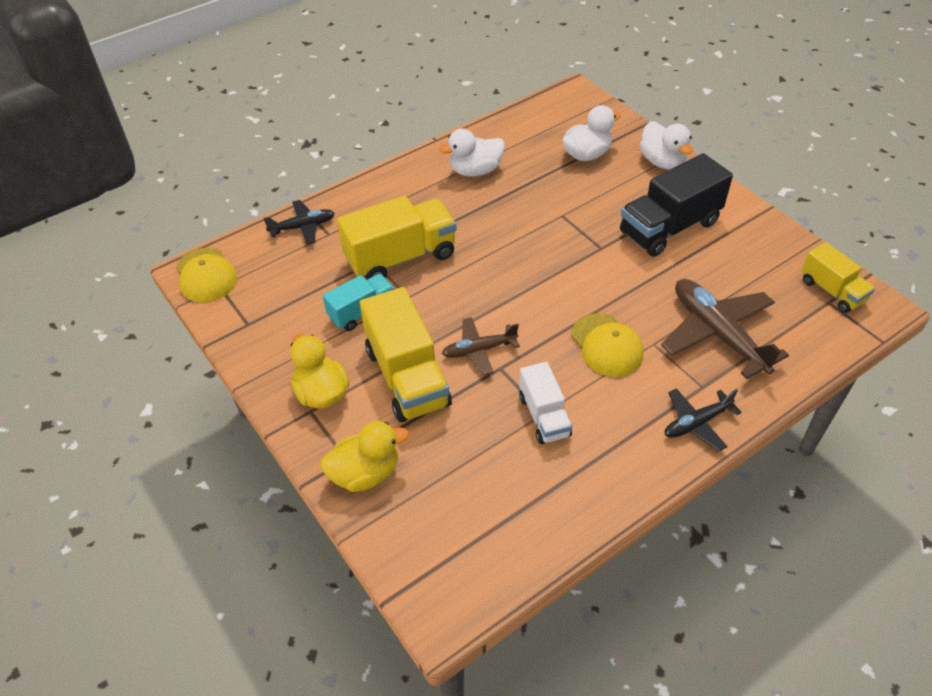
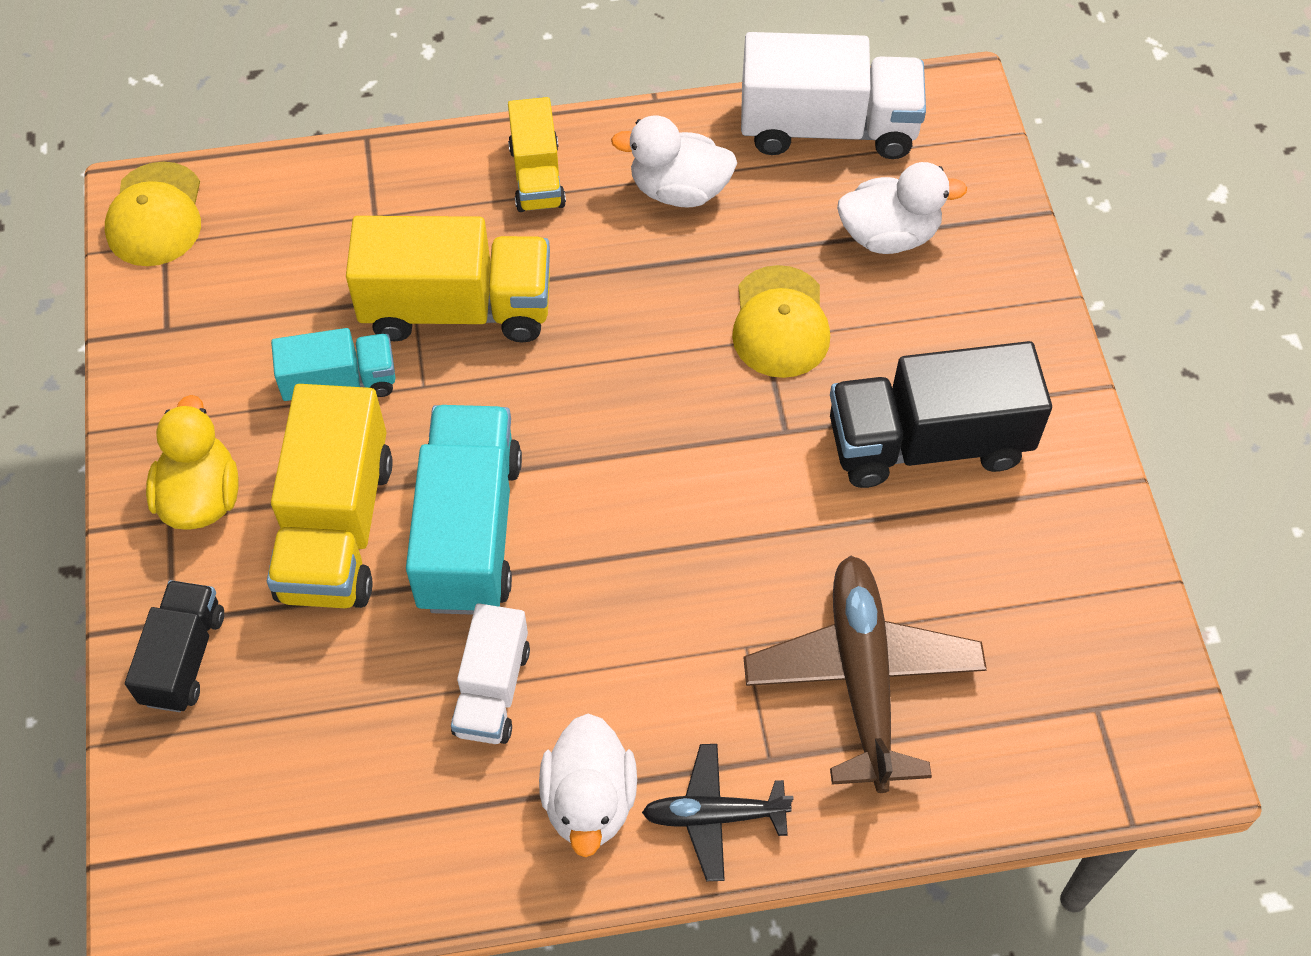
camera: 25 degrees right, 10 degrees up
(303, 227) = (344, 186): black plane -> none
(365, 473) = (184, 658): yellow duck -> black truck
(479, 350) = (469, 531): brown plane -> turquoise truck
(526, 124) = (828, 128): none -> white truck
(606, 345) = (669, 614): yellow cap -> yellow cap (780, 322)
(662, 161) = (1011, 305): white duck -> white duck (589, 801)
(832, 291) = (1118, 690): yellow truck -> yellow truck (537, 176)

